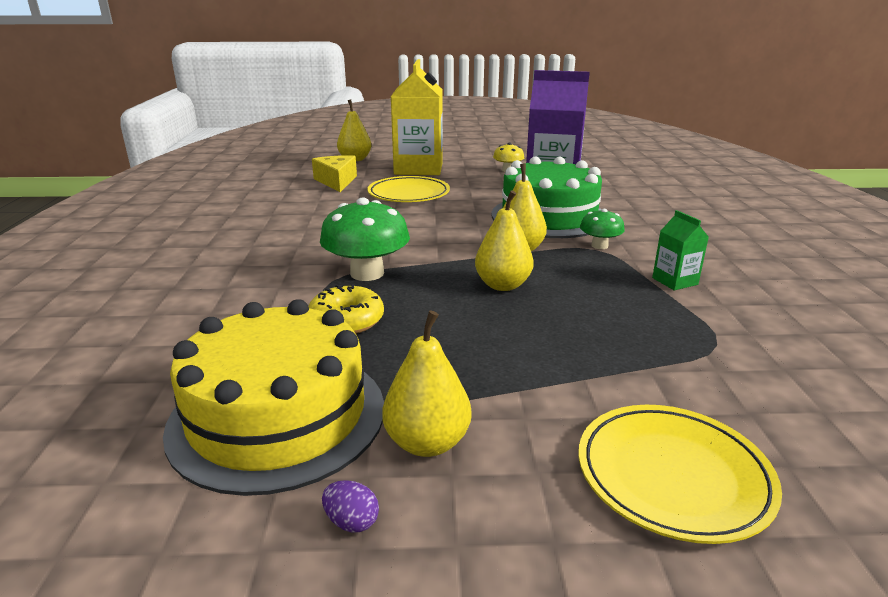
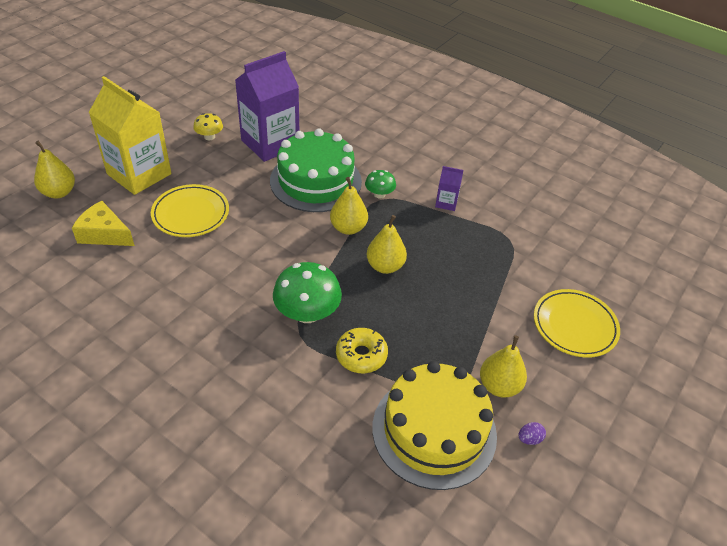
camera: 55 degrees left, 20 degrees up
(675, 281) = (446, 203): green carton -> purple carton

